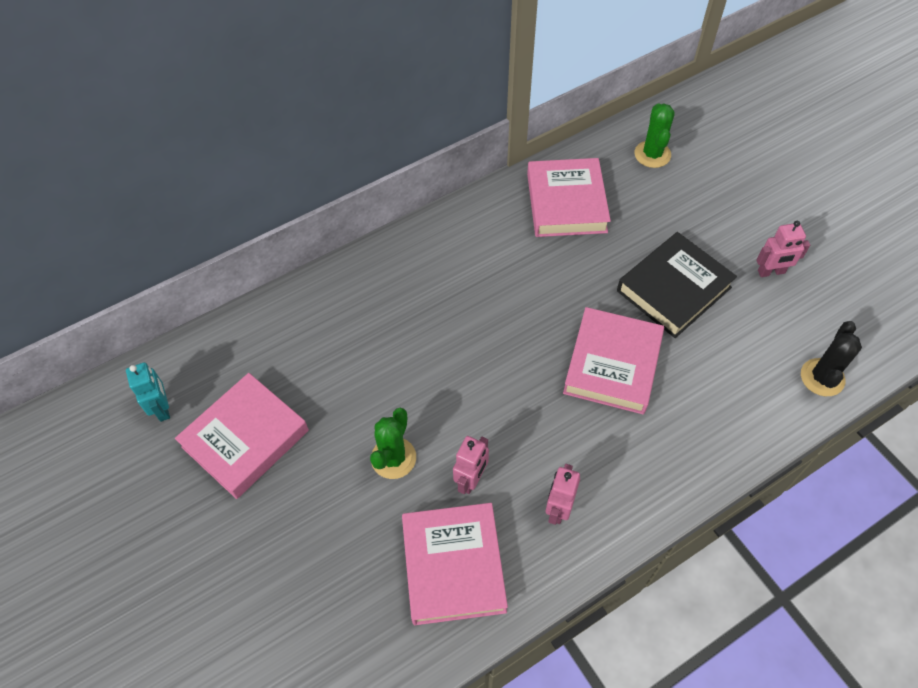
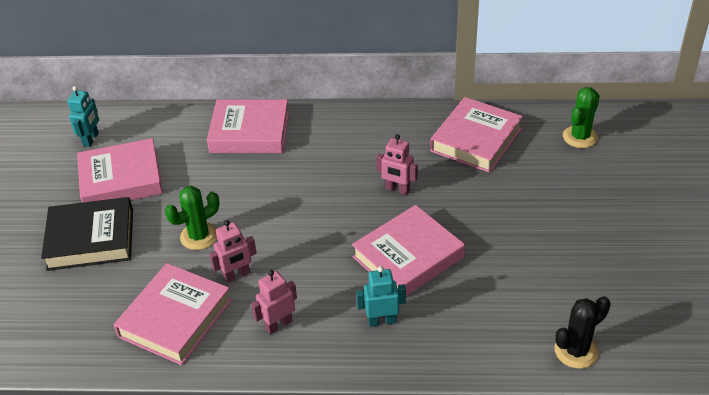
camera: 35 degrees right, 15 degrees down
(338, 306) = (250, 132): none -> pink book
(646, 446) = (382, 321): none -> turquoise robot
(673, 289) = (507, 232): black book -> black book (91, 239)
(771, 272) = (604, 259): pink robot -> pink robot (397, 189)

